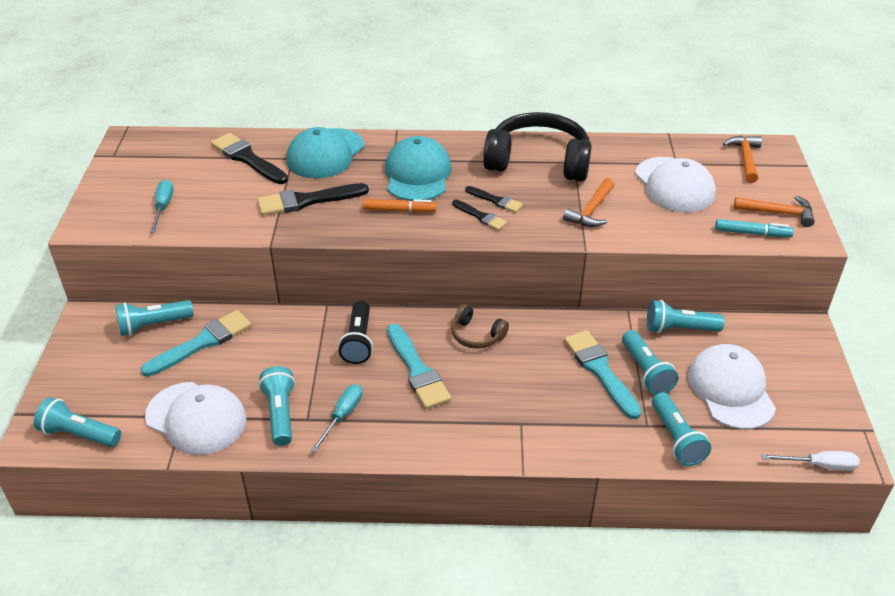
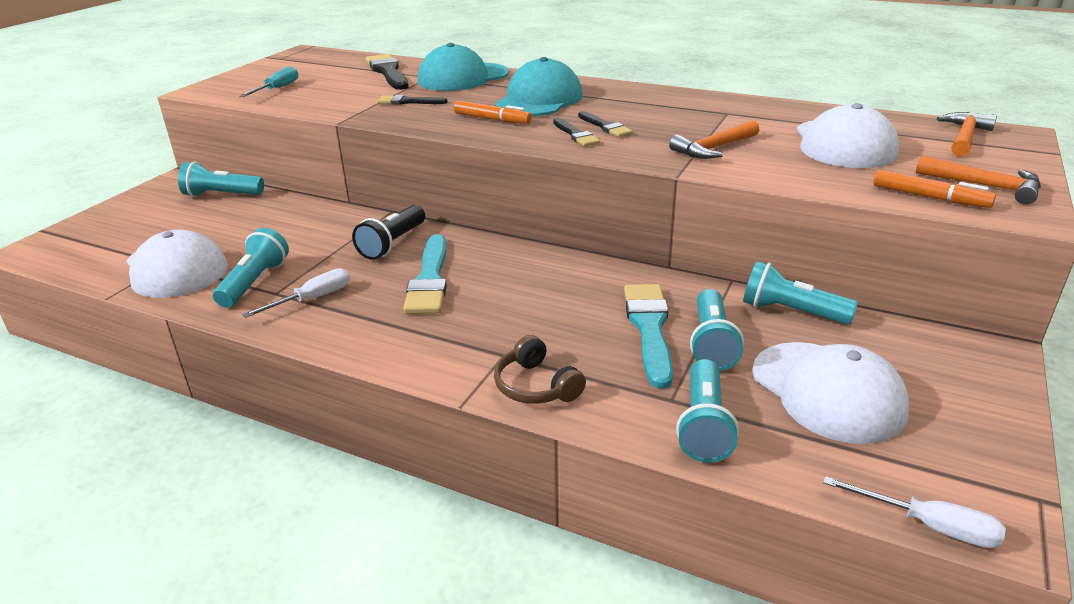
camera: 25 degrees right, 10 degrees down
(79, 434) = (68, 255): turquoise flashlight -> none
(202, 342) = (248, 215): turquoise brush -> none
(307, 201) = (408, 102): black brush -> black brush, size x0.57
(342, 416) = (312, 299): turquoise screwdriver -> white screwdriver
(476, 335) = (524, 265): brown headphones -> brown headphones (536, 386)
(538, 161) = (684, 107): black headphones -> none
(731, 389) = (827, 391): white cap -> white cap turned 135 degrees clockwise
(752, 233) = (930, 197): turquoise marker -> orange marker

